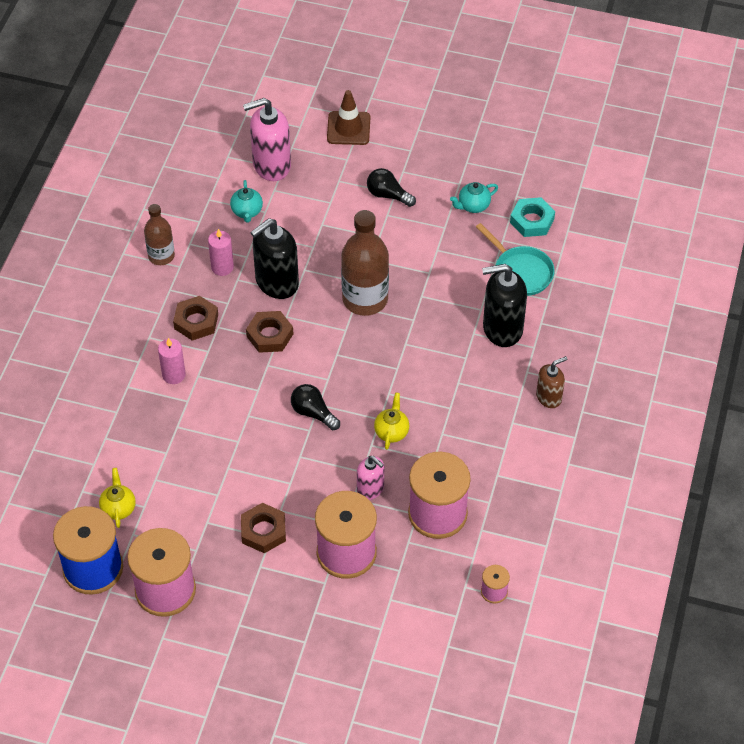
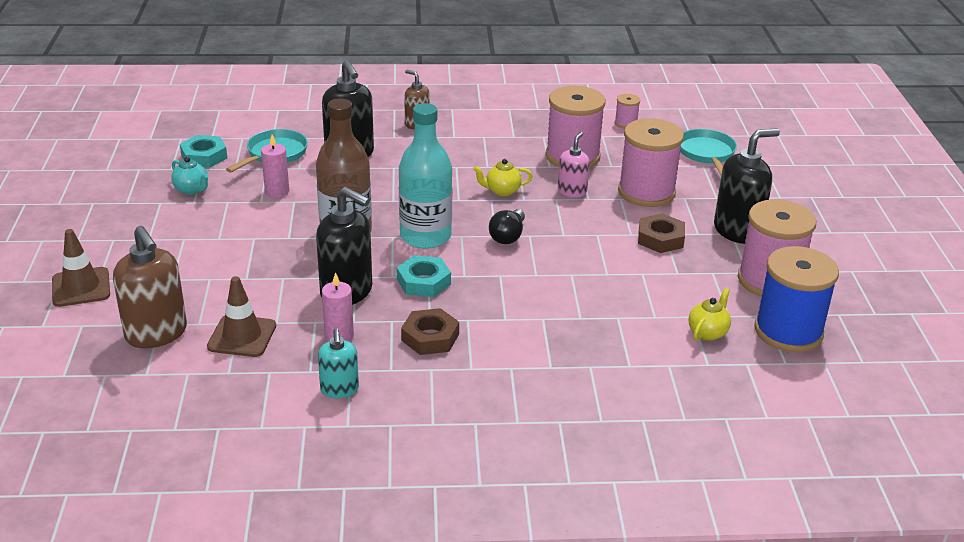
camera: 110 degrees left, 20 degrees down
(118, 508) = (708, 332): yellow teapot -> yellow teapot turned 150 degrees clockwise
(161, 256) = (339, 389): brown bottle -> turquoise soap dispenser
(174, 375) = (514, 336): pink candle -> pink candle (277, 191)
(247, 212) = (242, 336): turquoise teapot -> brown traffic cone
(250, 602) = (737, 231): none -> black soap dispenser
(270, 335) = (423, 282): brown nut -> turquoise nut
(271, 165) = (156, 334): pink soap dispenser -> brown soap dispenser
(336, 353) = (425, 236): none -> turquoise bottle
(388, 195) = (188, 242): black light bulb -> none
(402, 643) = (707, 154): none -> turquoise pan

